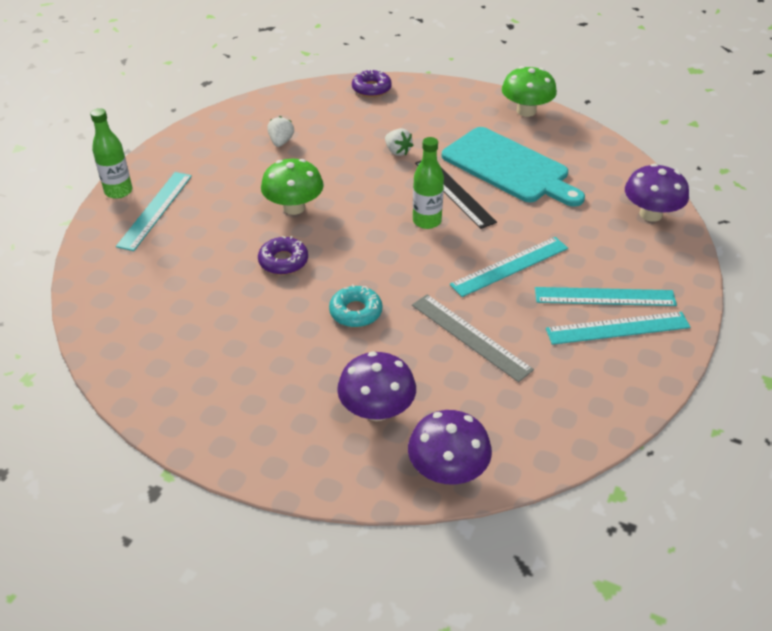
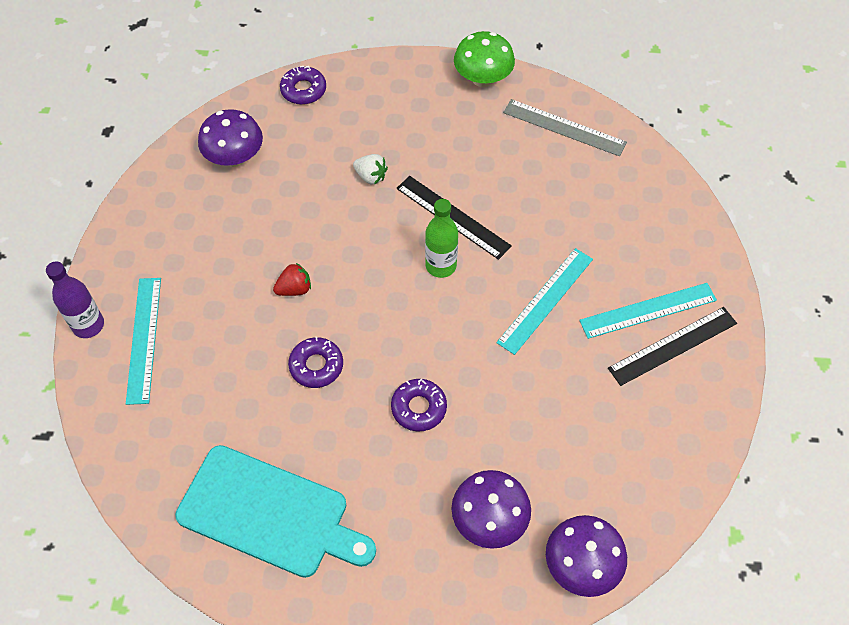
camera: 20 degrees left, 15 degrees up
(118, 191) = (88, 325): green bottle -> purple bottle
(281, 142) = (238, 199): white strawberry -> none
(294, 207) = (294, 289): green mushroom -> red strawberry
(356, 312) = (419, 408): turquoise donut -> purple donut
(470, 336) = (541, 401): grey ruler -> grey ruler (564, 127)
(509, 167) = (495, 166): turquoise cutting board -> turquoise cutting board (269, 513)
(617, 328) = (673, 345): turquoise ruler -> black ruler
(650, 214) = (655, 189): purple mushroom -> purple mushroom (235, 157)

